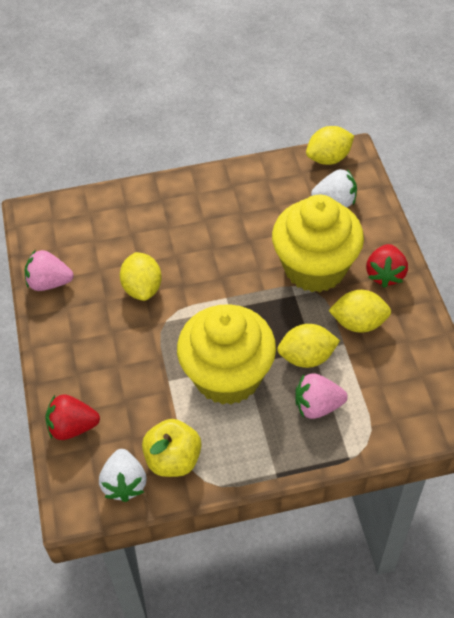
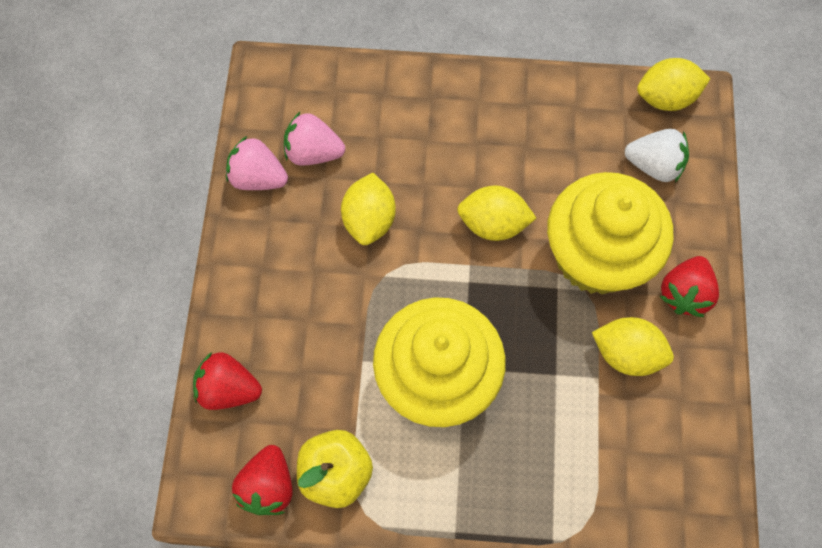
camera: 15 degrees right, 15 degrees up
(124, 483) = (268, 486): white strawberry -> red strawberry
(306, 357) = (544, 382): yellow lemon -> yellow lemon (493, 224)
(317, 406) = (536, 456): pink strawberry -> pink strawberry (313, 152)

